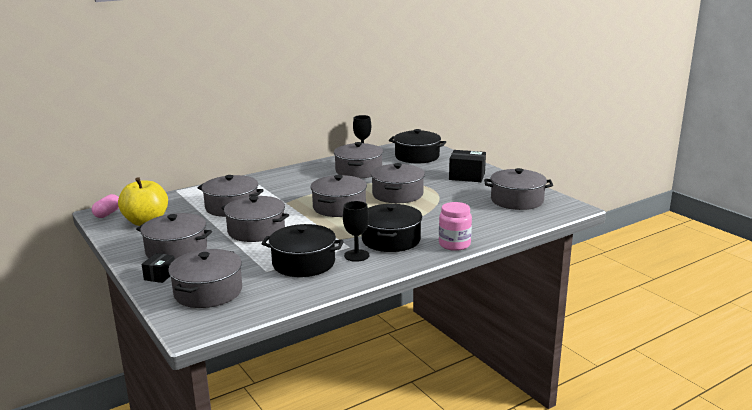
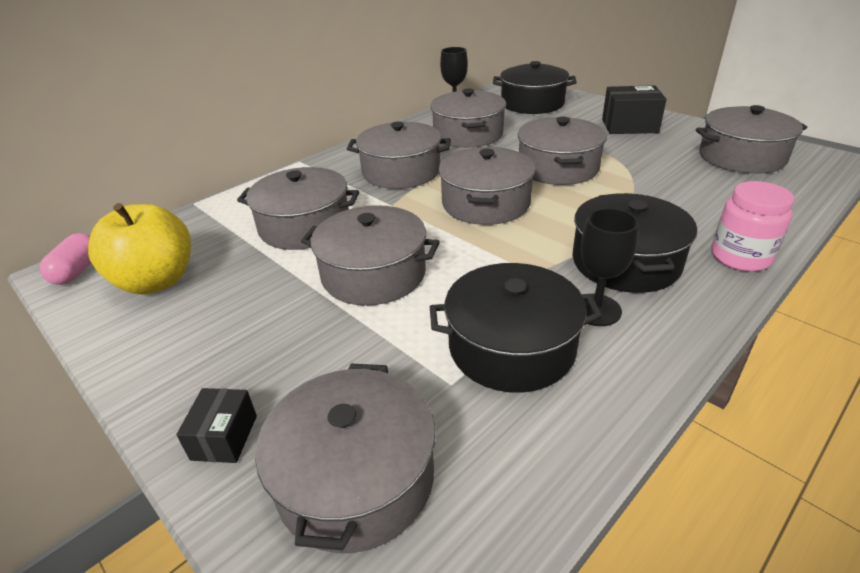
camera: 10 degrees left, 15 degrees up
(176, 250) = (238, 349): grey pot -> grey pot (401, 172)

